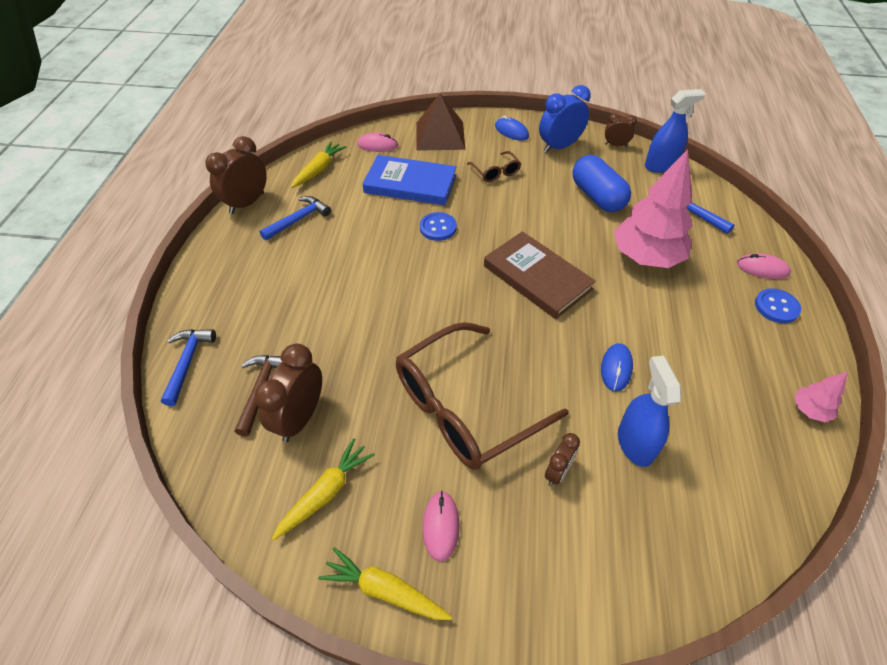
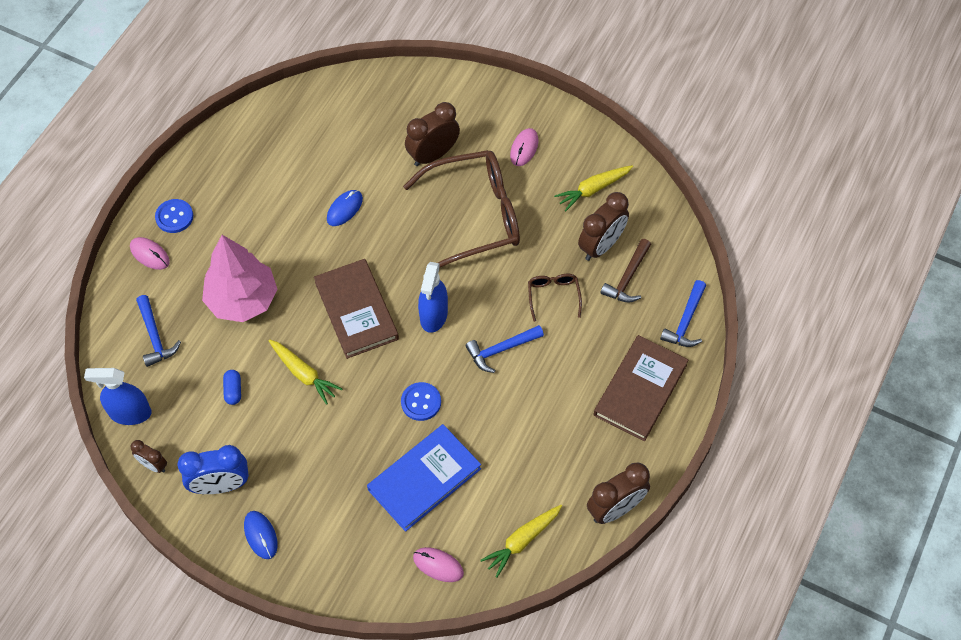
camera: 160 degrees left, 10 degrees up
(234, 288) = (640, 390): none -> brown book
(298, 219) = (562, 462): blue hammer -> blue hammer (501, 350)
(384, 590) = (570, 127): yellow carrot -> yellow carrot (304, 374)
(410, 184) = (424, 479): blue book -> blue book turned 75 degrees counterclockwise
(440, 135) = (353, 558): brown pyramid -> none
(495, 172) = (319, 466): brown glasses -> brown glasses (553, 296)
(557, 472) = (433, 155): brown clock -> brown clock, size x1.79
(597, 196) = (233, 390): blue capsule -> blue capsule, size x0.45
(635, 443) = (369, 155): blue spray bottle -> blue spray bottle (433, 315)
(810, 410) = (230, 138): pink tree -> none

